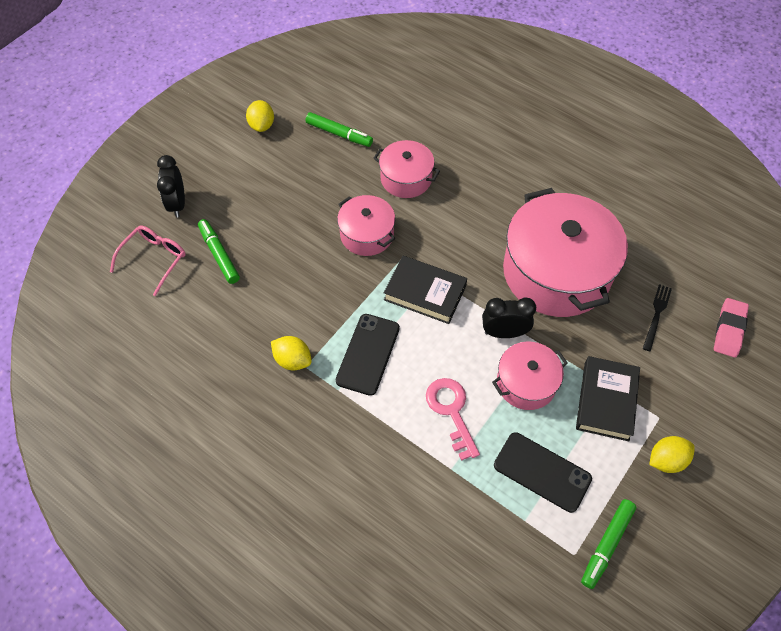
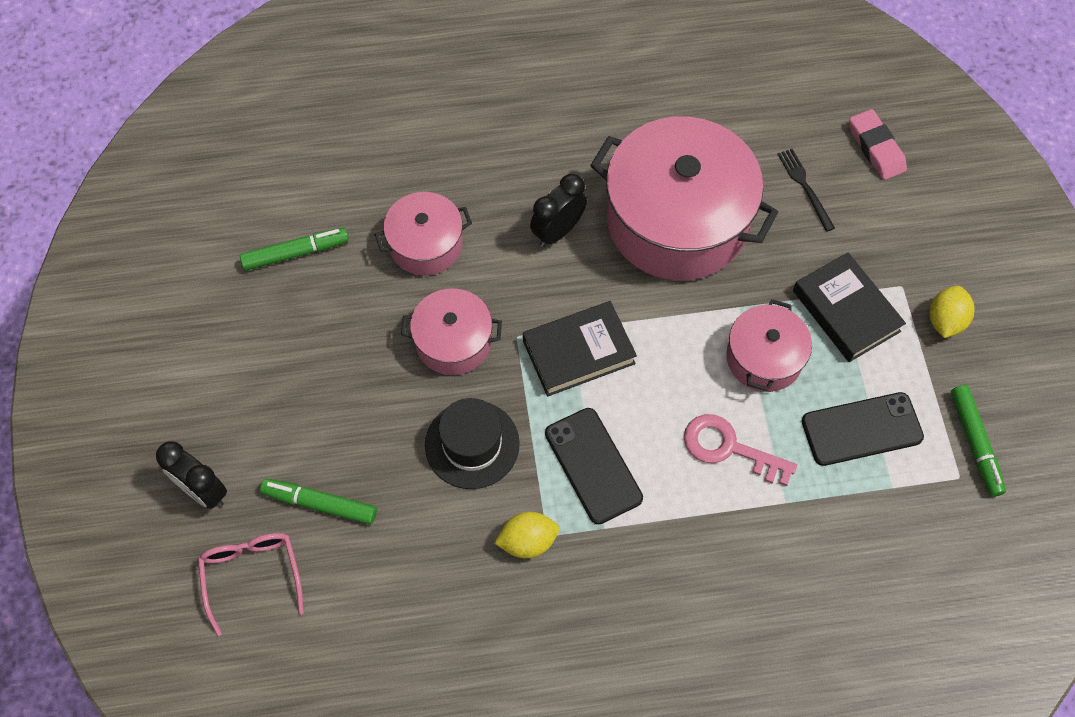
camera: 45 degrees left, 5 degrees up
(262, 125) = (193, 316): yellow lemon -> none
(320, 290) = (472, 444): none -> black hat
(504, 333) = (694, 326): black clock -> black clock (558, 231)

